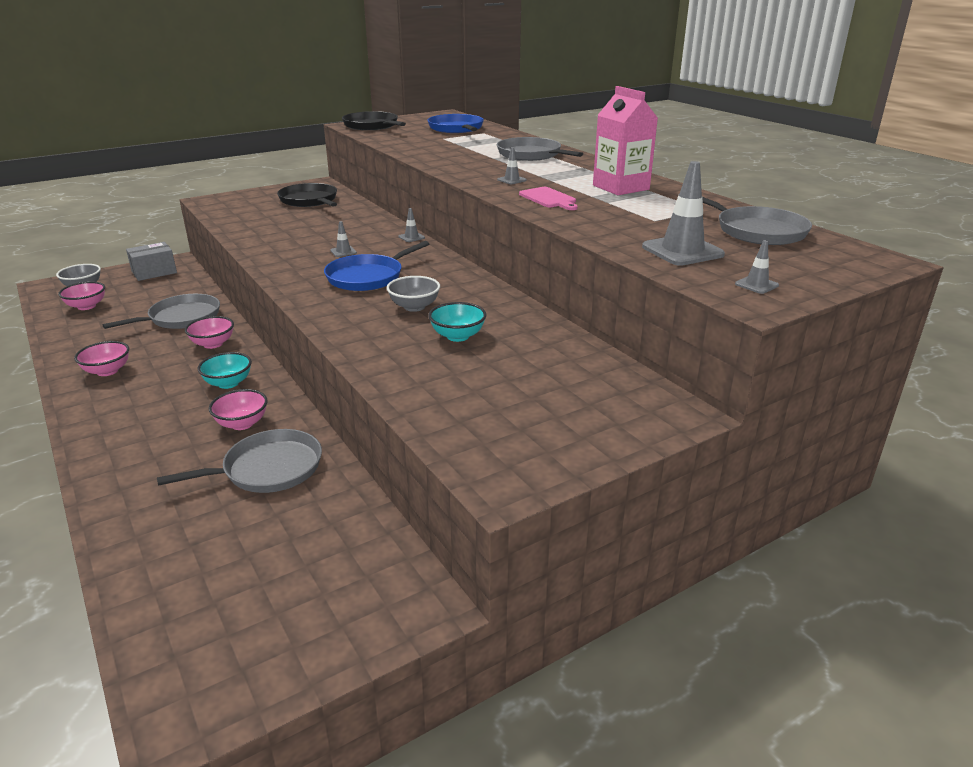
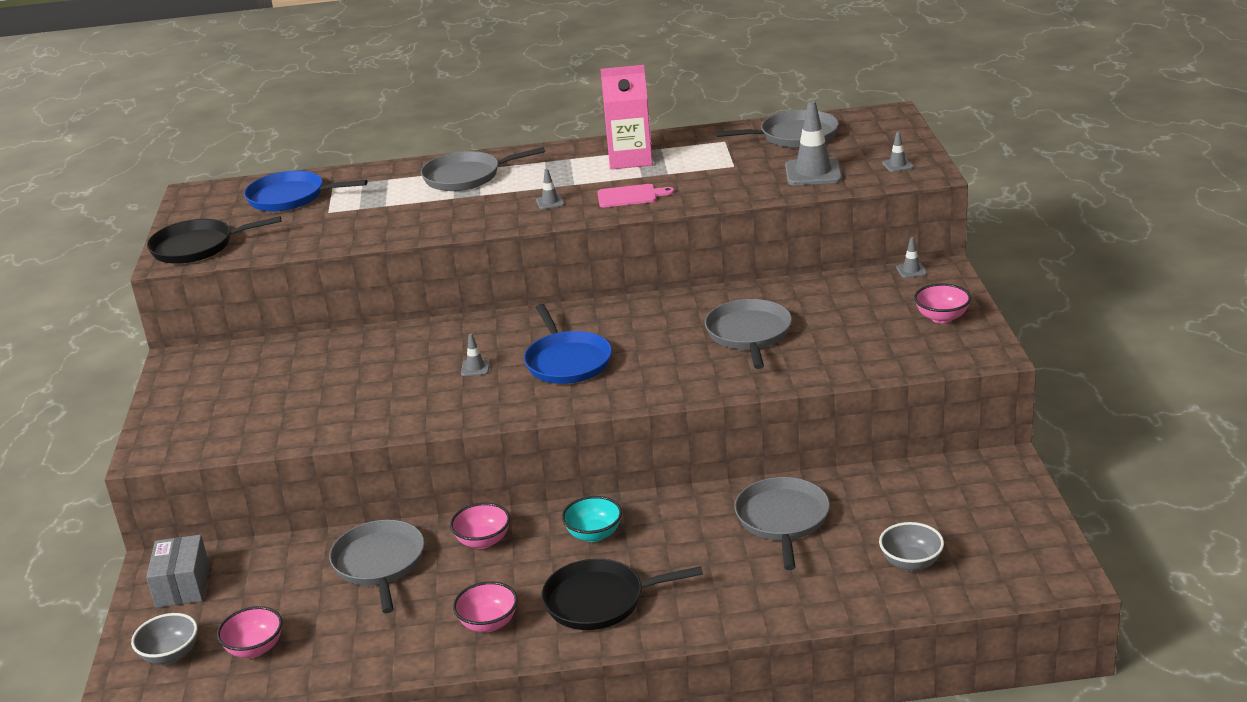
camera: 60 degrees left, 0 degrees up
(242, 423) = (689, 530): pink bowl -> pink bowl (942, 317)
(309, 200) = (252, 373): black pan -> black pan (599, 601)
(411, 237) = (473, 321): grey traffic cone -> grey traffic cone (911, 270)
(414, 307) = (667, 346): grey bowl -> grey bowl (911, 563)
(457, 336) = (749, 334): turquoise bowl -> grey pan

